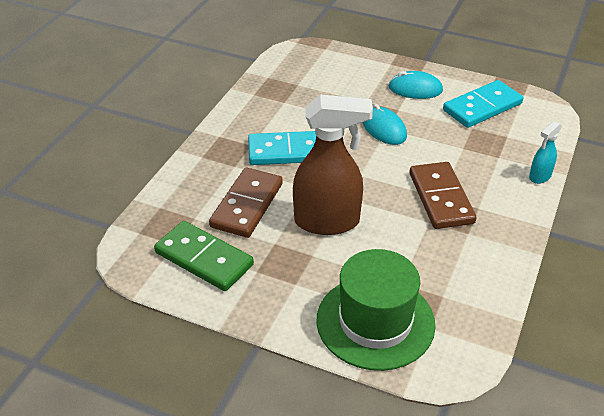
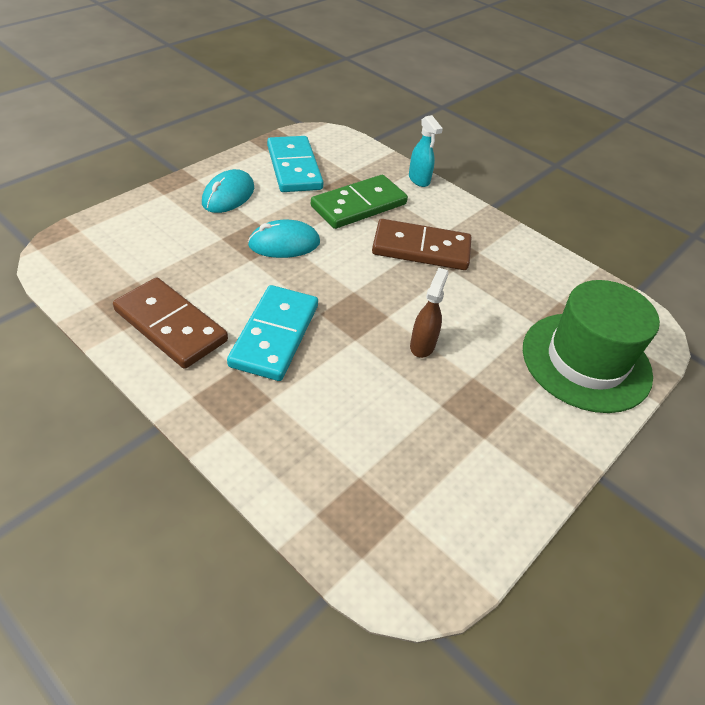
camera: 75 degrees left, 5 degrees up
(204, 258) = (445, 487): green domino -> green domino (358, 205)
(247, 205) = (359, 410): brown domino -> brown domino (170, 326)
(327, 222) = (422, 345): brown spray bottle -> brown spray bottle, size x0.47

